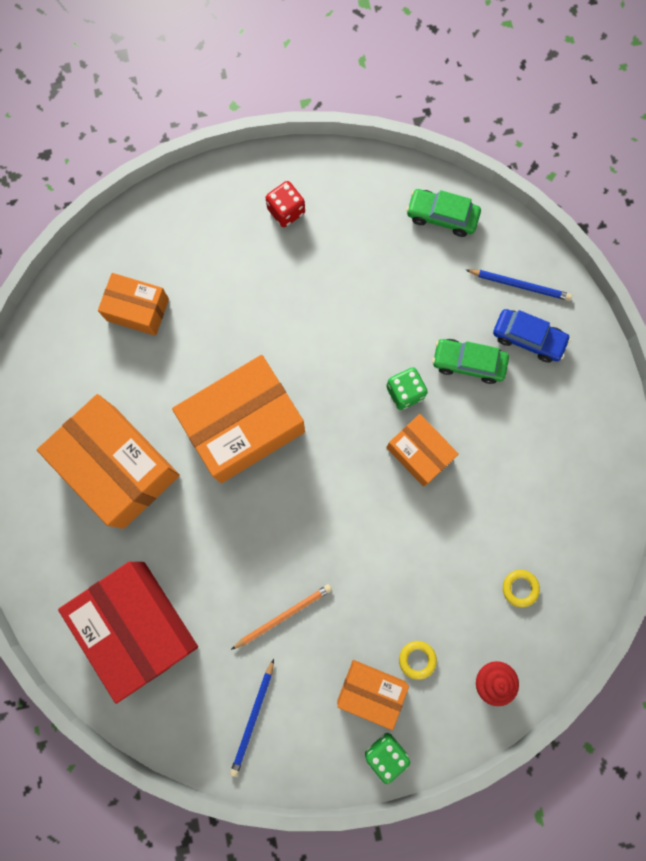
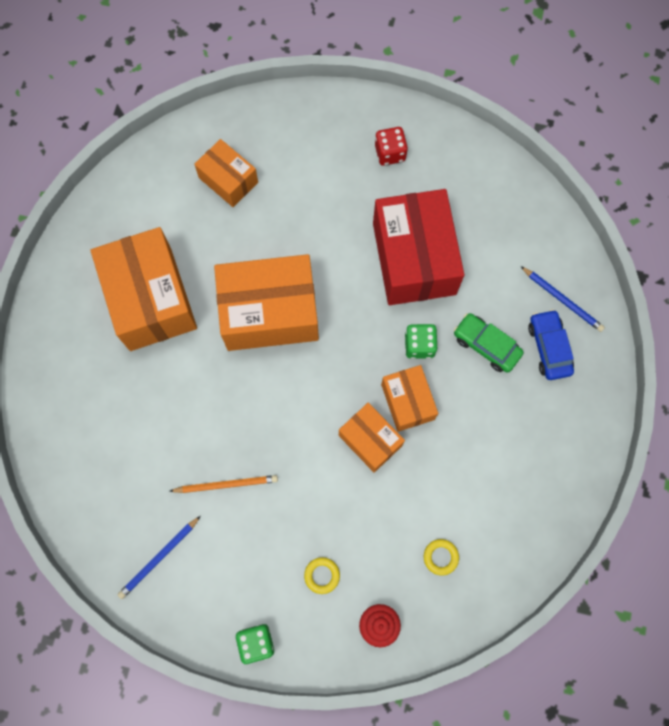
camera: 25 degrees right, 5 degrees down
(138, 626) = (102, 436): red box -> red box (414, 258)
(371, 691) = (269, 583): orange box -> orange box (370, 440)
(442, 216) = (521, 213): green car -> none
(528, 338) = (549, 348): blue car -> blue car turned 150 degrees counterclockwise

